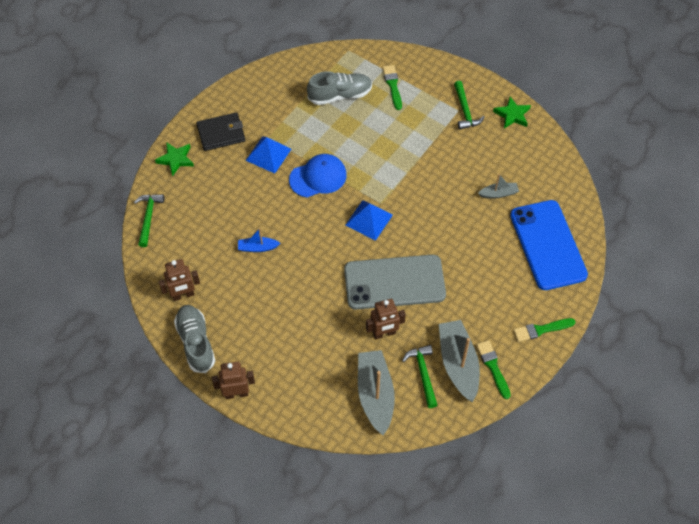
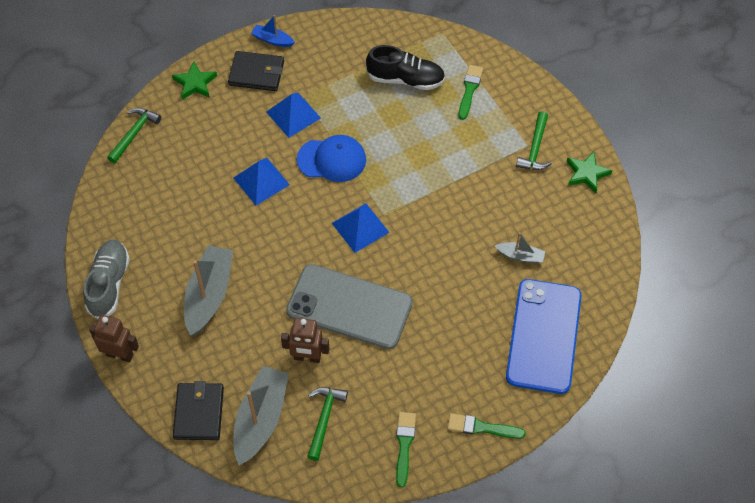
camera: 25 degrees right, 0 degrees up
(183, 295) = (124, 229): brown robot -> none
(258, 248) = (226, 210): blue boat -> blue boat (272, 40)
(272, 215) = (261, 181): none -> blue pyramid
(325, 410) = (199, 413): none -> black wallet
(340, 95) = (405, 79): grey shoe -> black shoe
(458, 364) = (368, 425): grey boat -> grey boat (209, 295)

